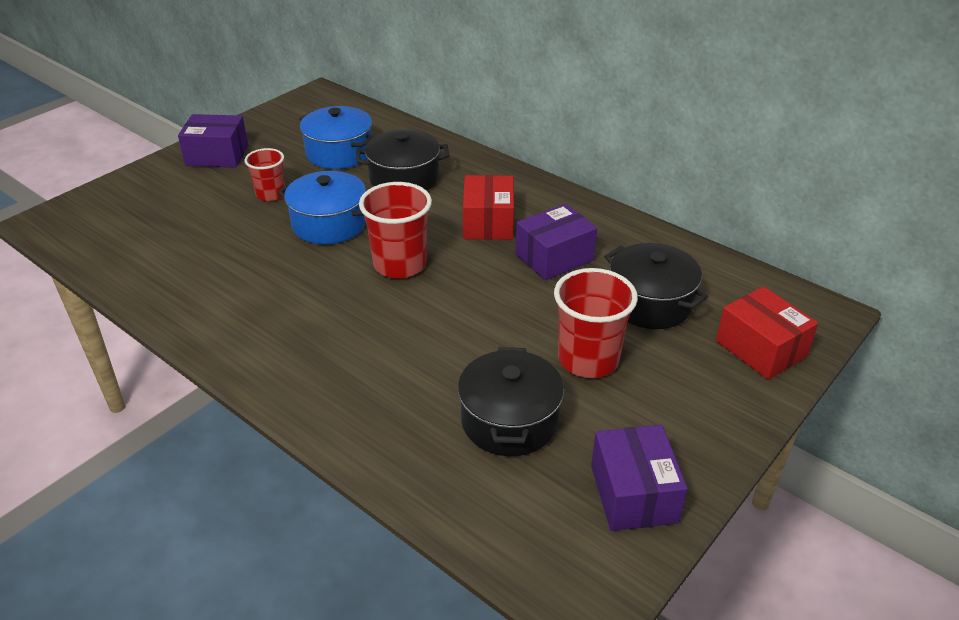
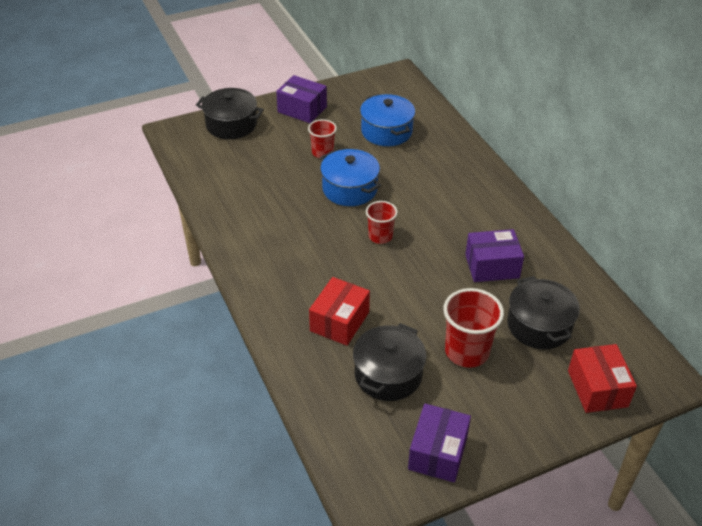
camera: 25 degrees right, 5 degrees up
(400, 264) = (380, 236): red cup -> red cup, size x0.61
(404, 178) = (421, 167): black pot -> black pot (231, 124)
(488, 223) = (460, 223): red box -> red box (339, 321)

